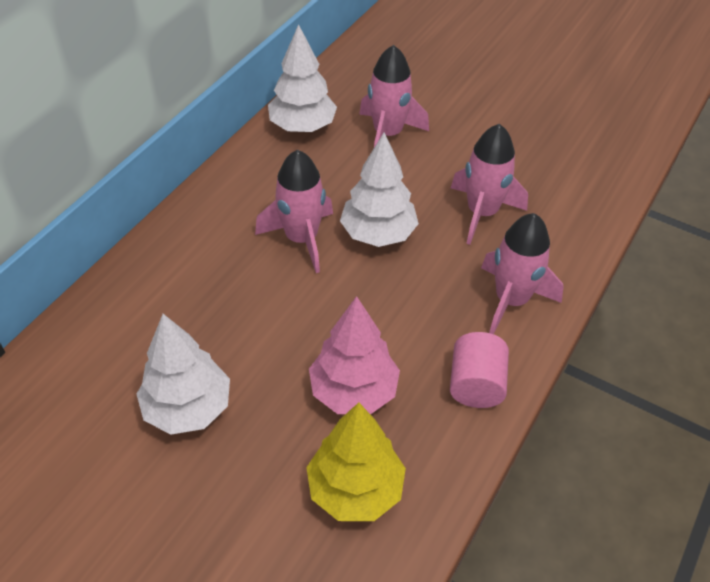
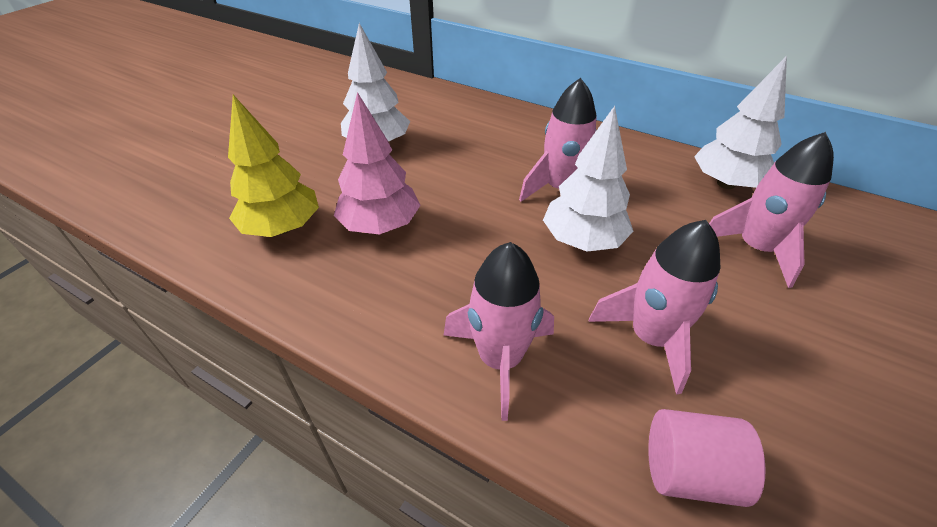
camera: 90 degrees right, 5 degrees down
(476, 385) = (376, 315): pink cylinder -> pink cylinder (688, 471)

